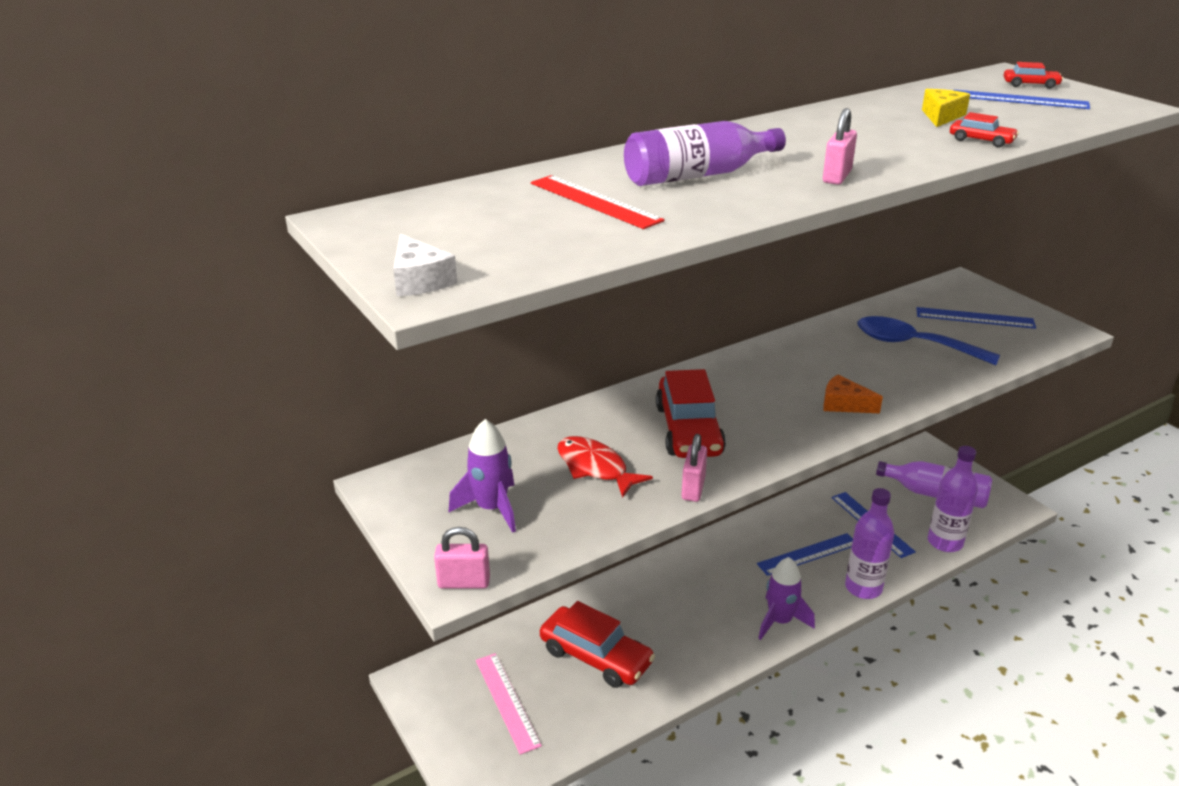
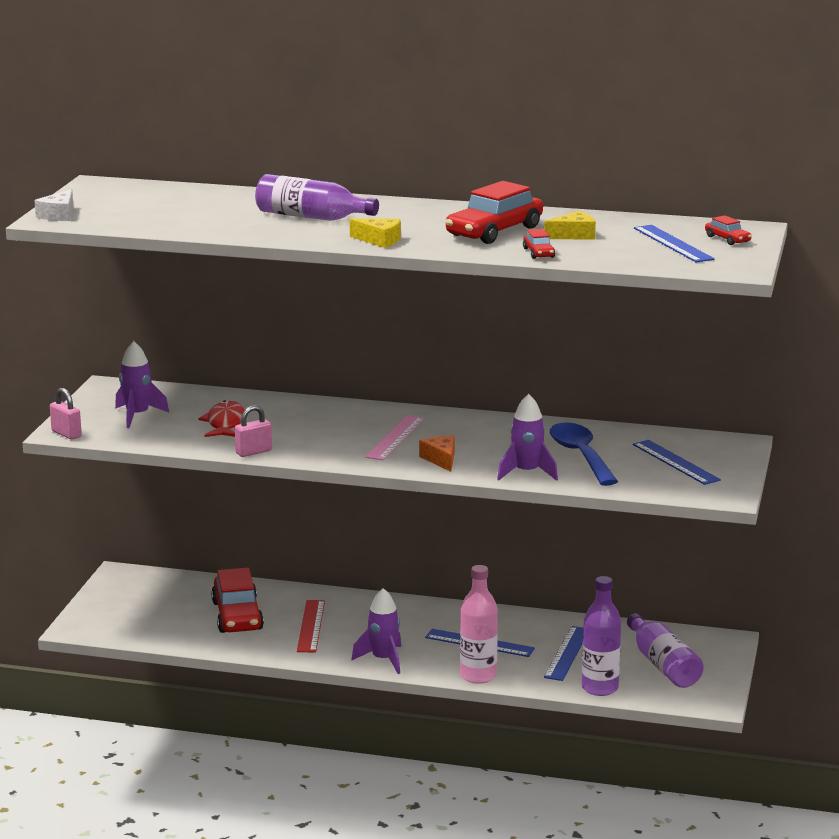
camera: 45 degrees right, 10 degrees down
(507, 701) = (152, 607): pink ruler -> pink ruler (395, 438)
(594, 201) = (222, 211): red ruler -> red ruler (311, 626)
(688, 430) = (315, 431): red car -> red car (494, 231)
(837, 177) = (379, 240): pink padlock -> yellow cheese
(863, 588) = (478, 676): purple bottle -> pink bottle
(924, 382) = (526, 473): none -> purple rocket

